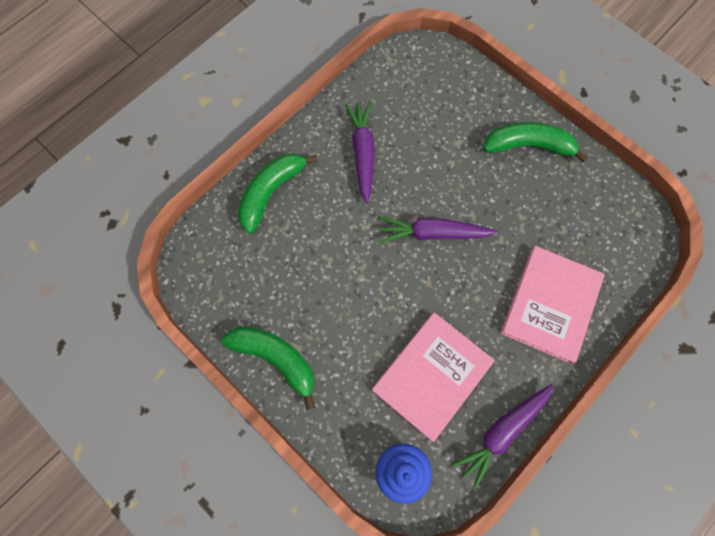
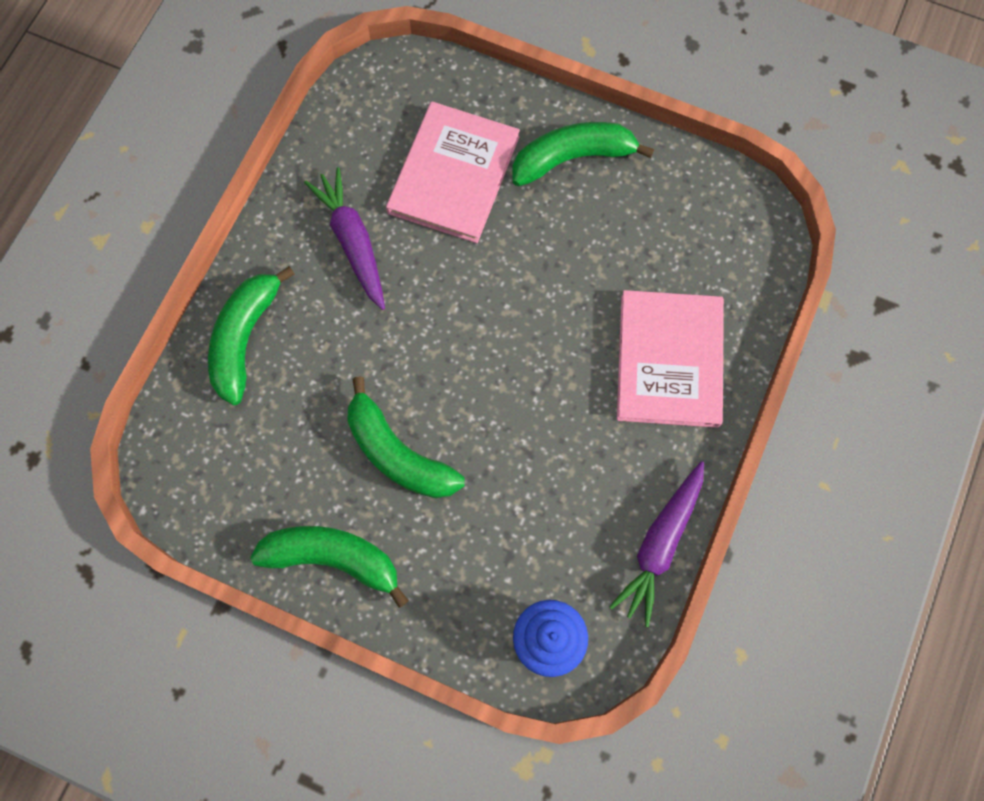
camera: 20 degrees left, 0 degrees up
(343, 303) = (397, 453): none -> green banana
(432, 375) = (547, 506): pink book -> pink book (454, 175)
(433, 233) = (486, 319): purple carrot -> none

